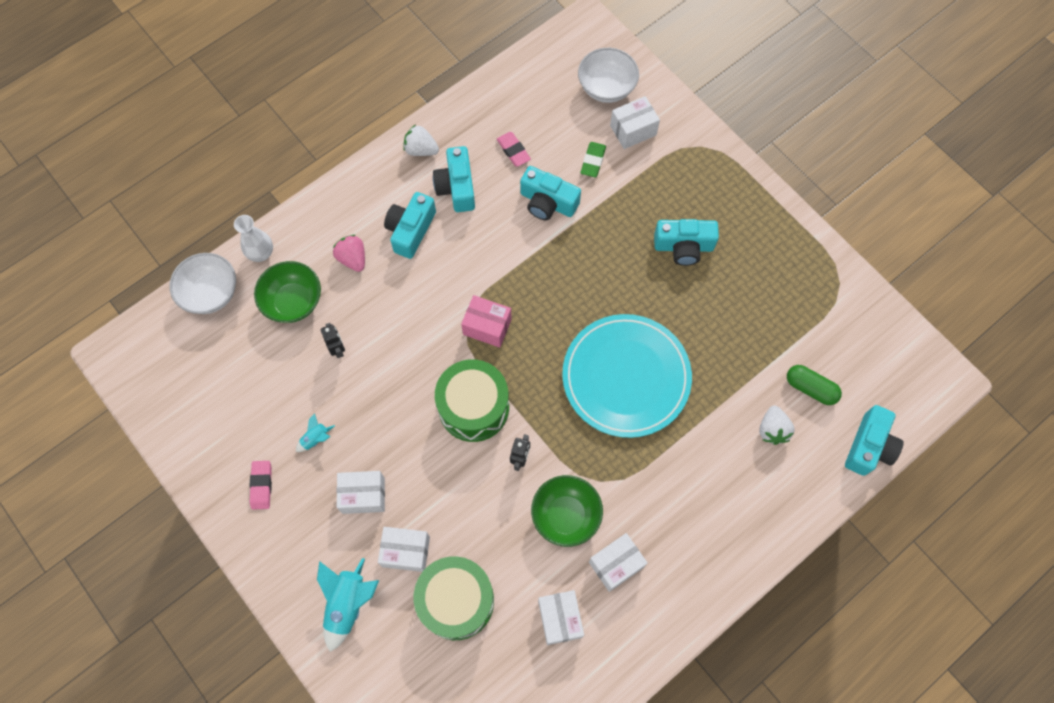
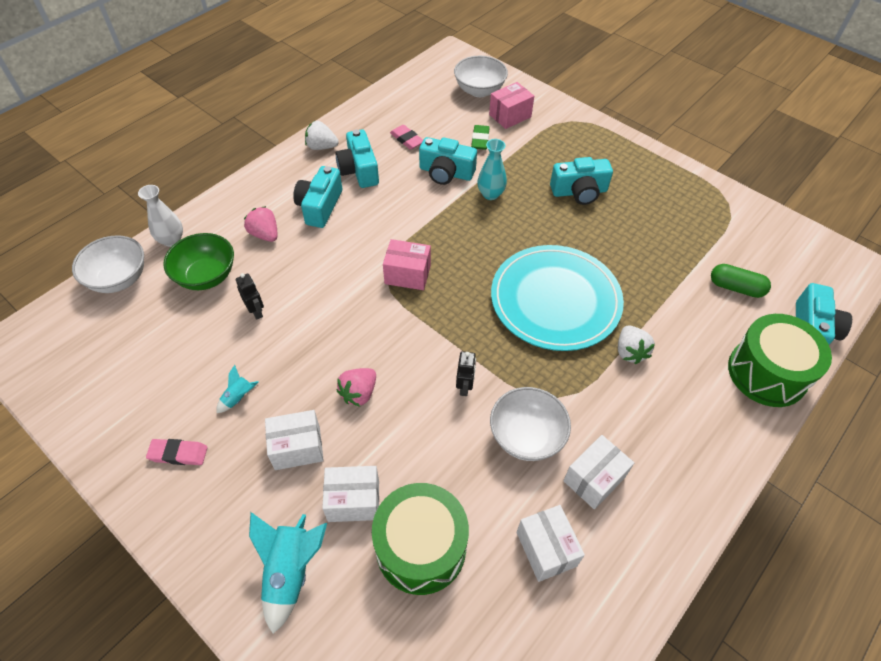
camera: 10 degrees left, 15 degrees down
(261, 485) = (178, 454): pink eraser -> pink eraser turned 75 degrees counterclockwise
(423, 450) = (359, 393): none -> pink strawberry
(473, 407) = (406, 346): green drum -> green drum (767, 373)
(566, 515) = (526, 436): green bowl -> white bowl
(589, 238) = (490, 194): none -> turquoise vase
(633, 130) = (510, 116): white box -> pink box
(772, 430) = (713, 327): white strawberry -> white strawberry (630, 352)

